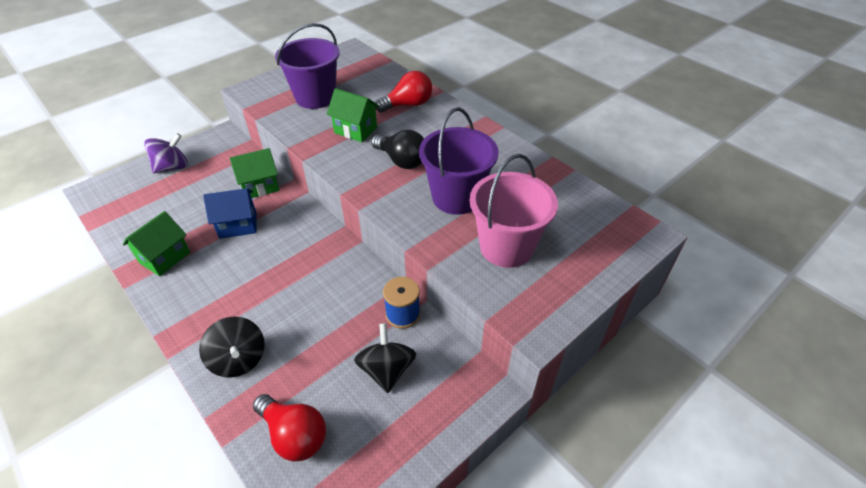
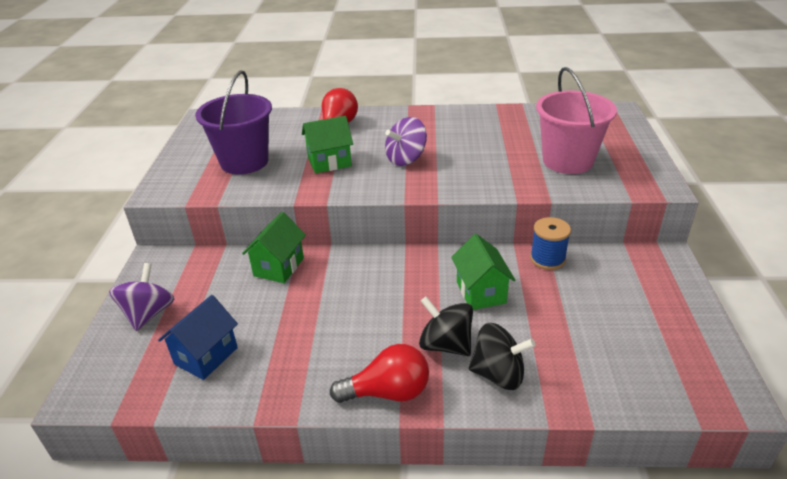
camera: 45 degrees left, 10 degrees down
(165, 257) = (291, 374): green house -> green house (481, 292)
(238, 225) = (315, 303): blue house -> blue house (206, 356)
(294, 435) = (620, 374): red light bulb -> red light bulb (388, 392)
(387, 370) = (598, 293): black spinning top -> black spinning top (445, 344)
(401, 160) = (406, 159): black light bulb -> purple spinning top
(456, 197) = (486, 156): purple bucket -> none

